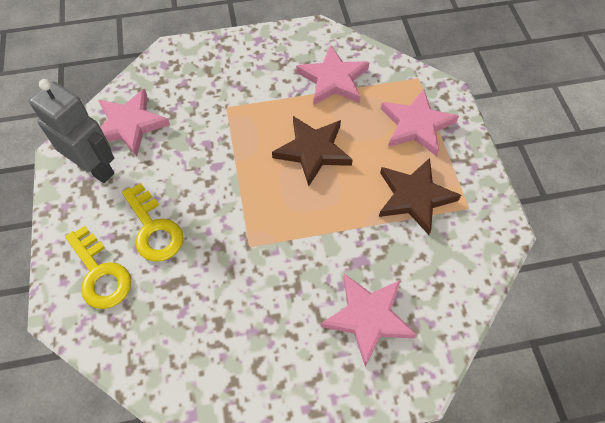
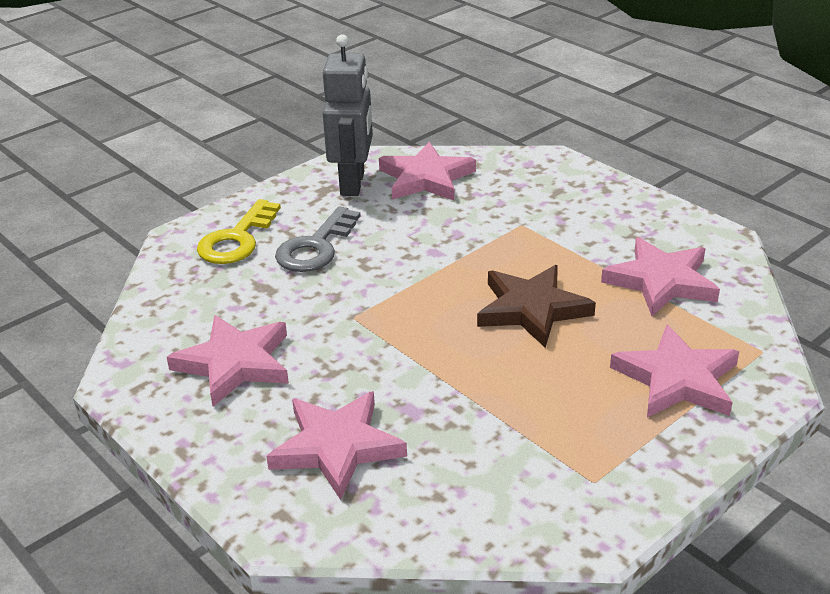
camera: 60 degrees right, 25 degrees down
(154, 229) = (315, 247): yellow key -> grey key
(247, 340) = (235, 363): none -> pink star
(414, 197) = (555, 421): brown star -> none

